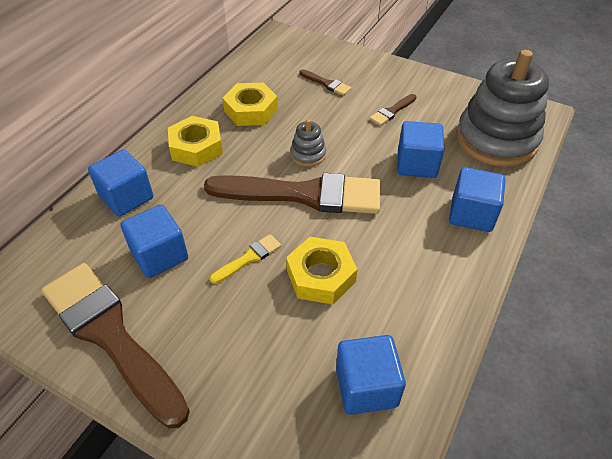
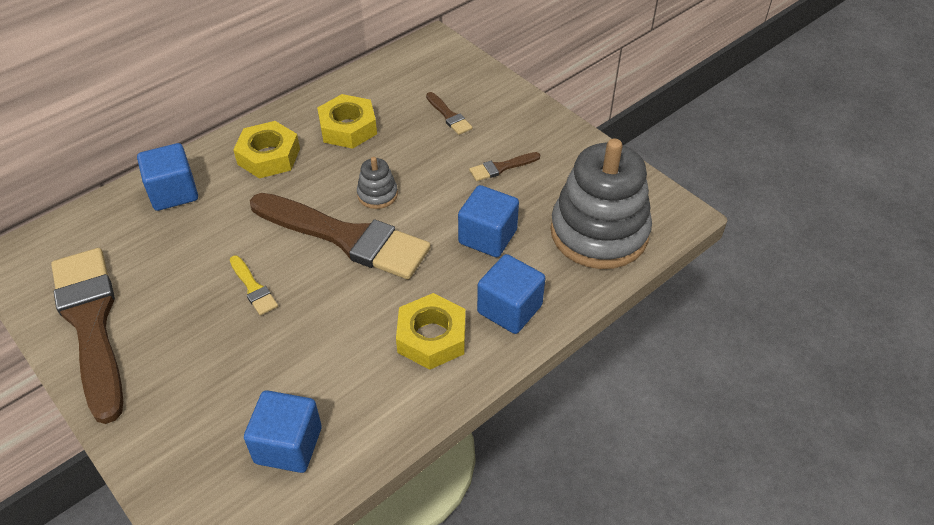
camera: 20 degrees right, 0 degrees up
(159, 255) = (173, 261): blue cube -> none
(249, 258) = (253, 288): yellow brush -> yellow brush turned 75 degrees clockwise
(321, 276) = (311, 327): yellow nut -> yellow nut (432, 337)

